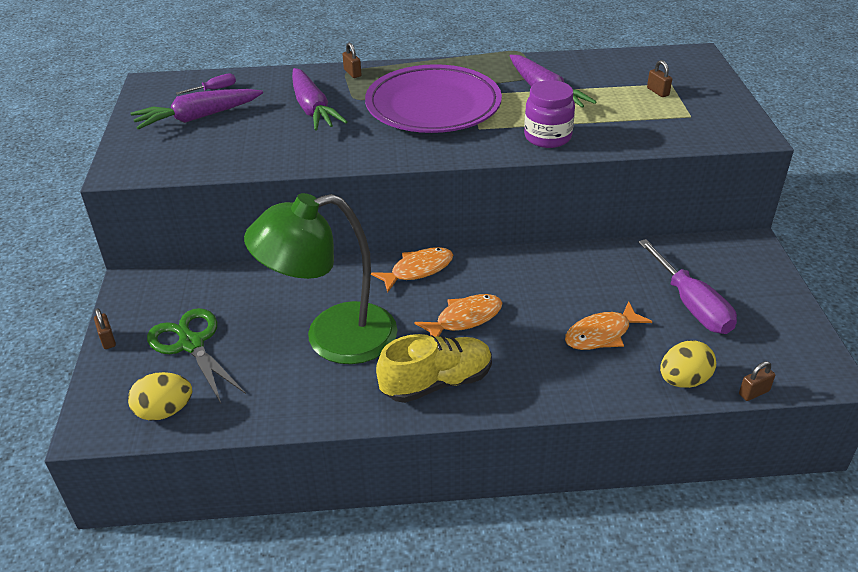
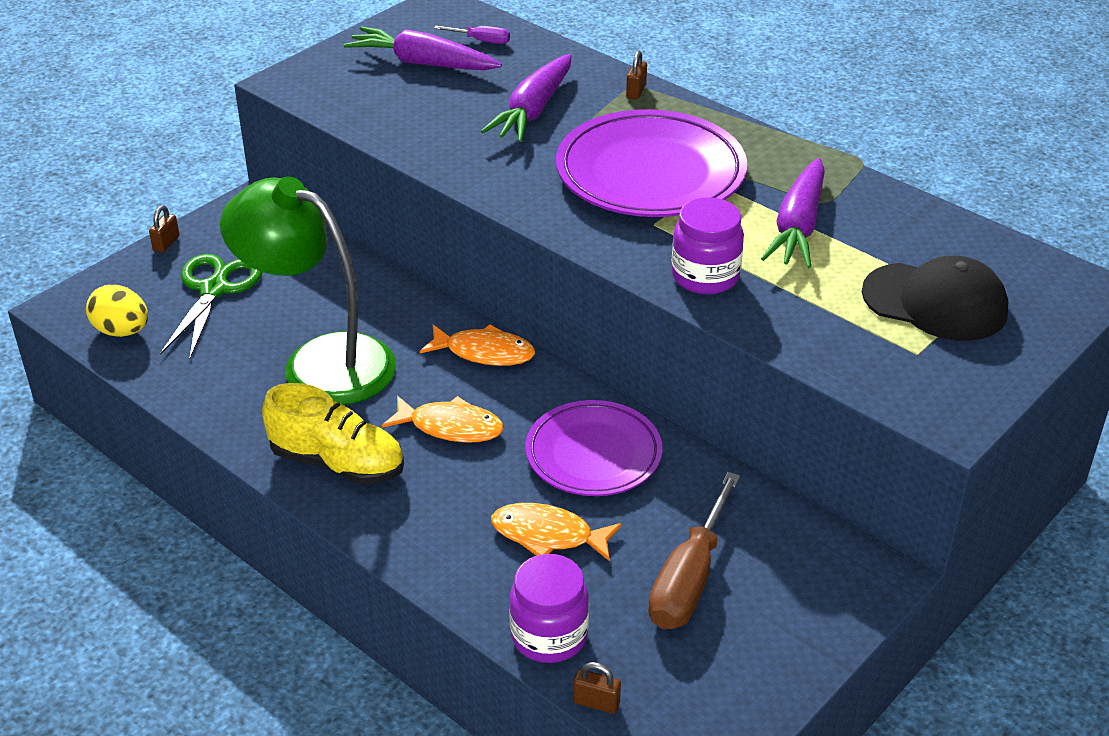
camera: 45 degrees right, 0 degrees up
(555, 281) = (593, 454): none -> purple plate
(657, 92) = (935, 302): brown padlock -> black cap
(683, 380) = (549, 636): yellow egg -> purple jar
(691, 304) = (689, 578): purple screwdriver -> brown screwdriver

